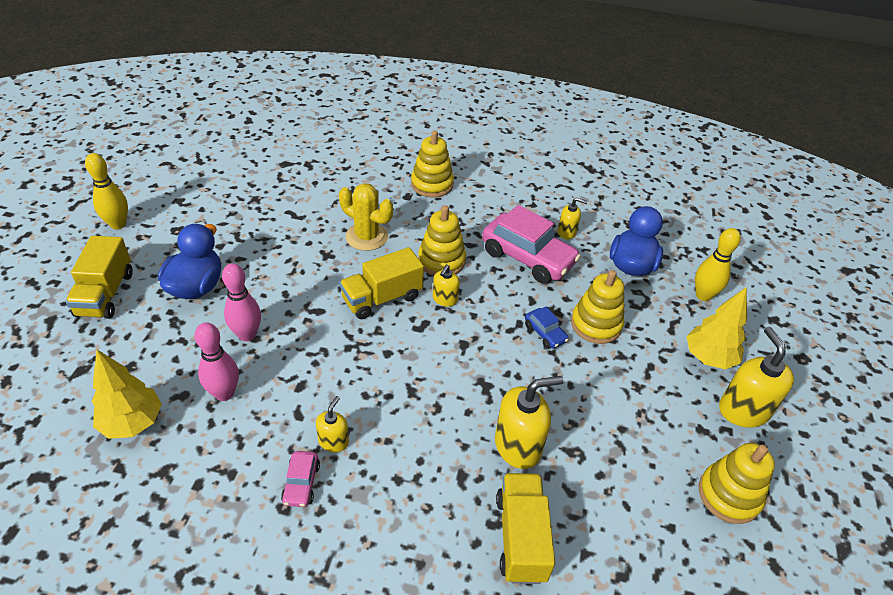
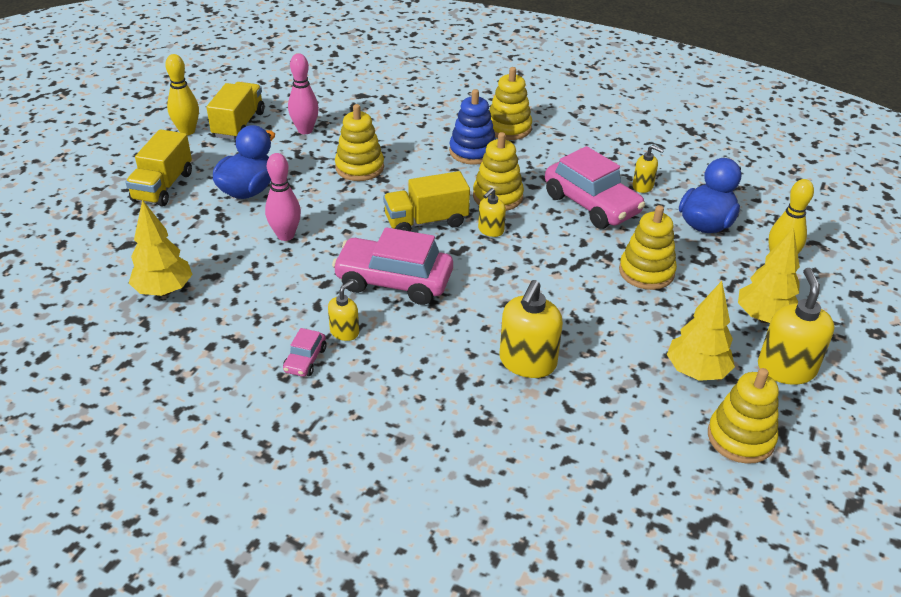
camera: 15 degrees right, 5 degrees down
(224, 393) = (252, 279): pink bowling pin -> pink bowling pin (305, 130)
(303, 245) = (359, 167): none -> yellow stacking toy
(366, 237) = (426, 167): yellow cactus -> none
(368, 372) = (394, 281): none -> pink car
(406, 214) = (472, 151): none -> blue stacking toy
(518, 445) = (527, 362): yellow soap dispenser -> yellow soap dispenser turned 120 degrees clockwise
(521, 537) = (505, 436): yellow truck -> yellow truck (239, 124)
(545, 333) = (587, 272): blue car -> none
(670, 428) = (696, 372): none -> yellow tree

